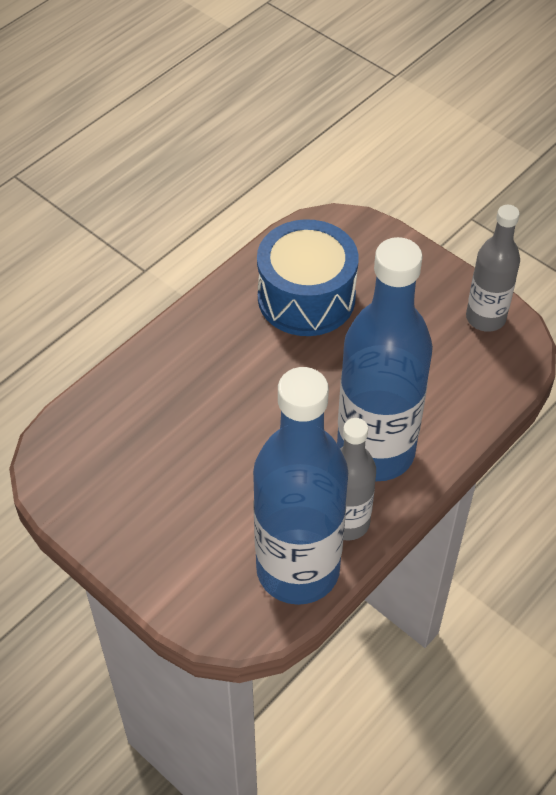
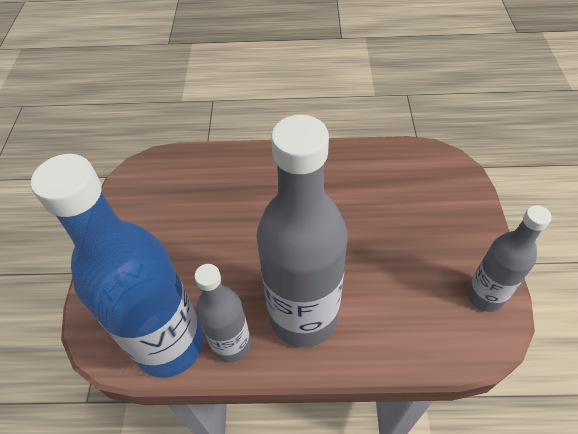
camera: 50 degrees right, 0 degrees up
(306, 297) = (376, 189): blue drum -> none
(375, 451) = (303, 316): blue bottle -> grey bottle

